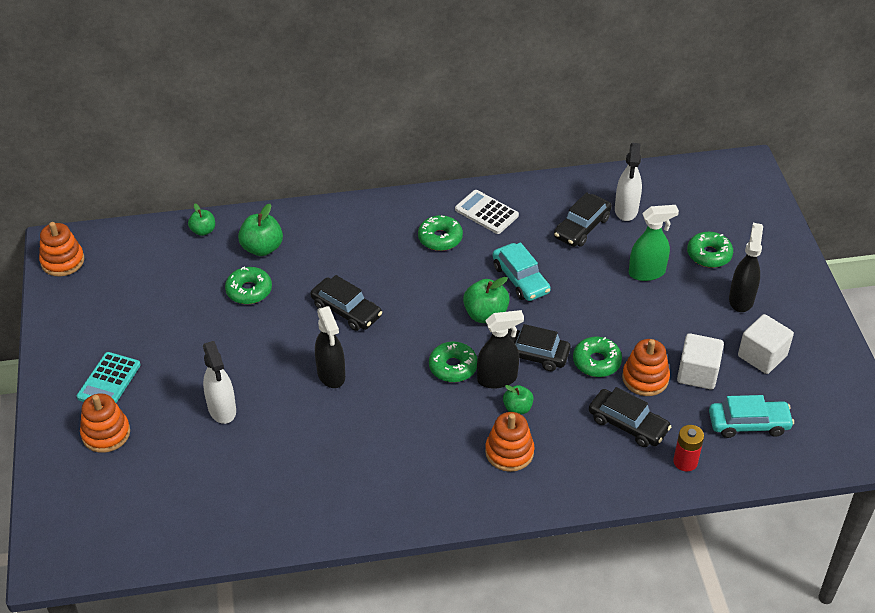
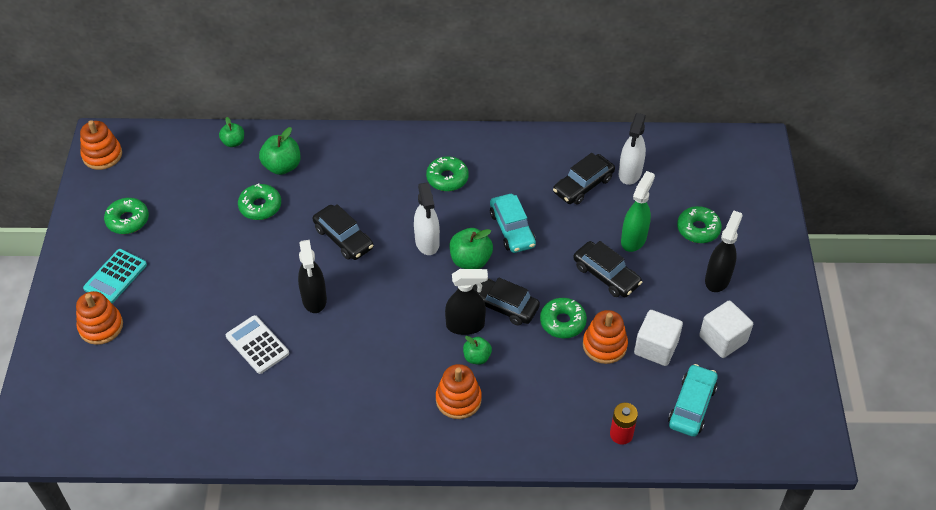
camera: 10 degrees right, 5 degrees up
(222, 409) = (208, 319): white spray bottle -> white spray bottle (427, 242)
(453, 367) = (427, 308): green donut -> green donut (128, 220)
(486, 212) = (497, 158): white calculator -> white calculator (257, 345)
(628, 424) = (576, 389): black car -> black car (606, 275)
(647, 272) = (633, 239): green spray bottle -> green spray bottle turned 60 degrees counterclockwise
(748, 424) = (692, 406): turquoise car -> turquoise car turned 75 degrees counterclockwise

